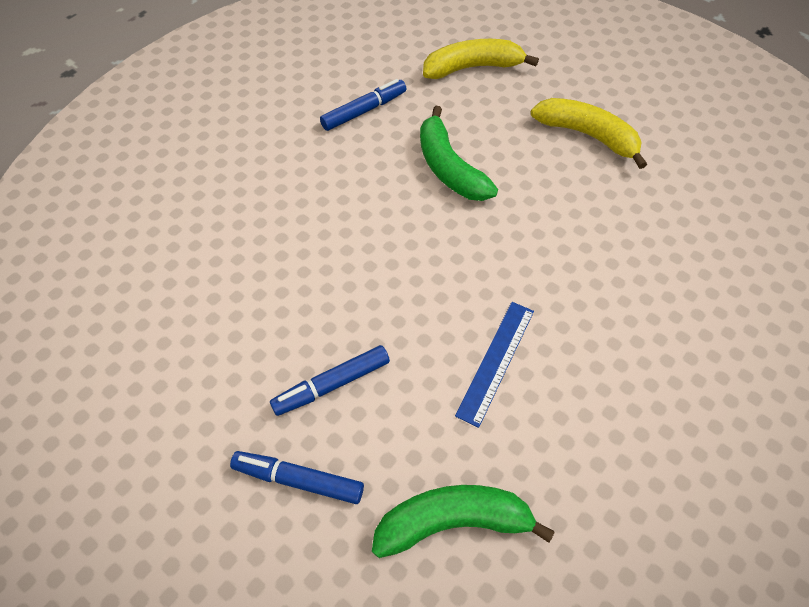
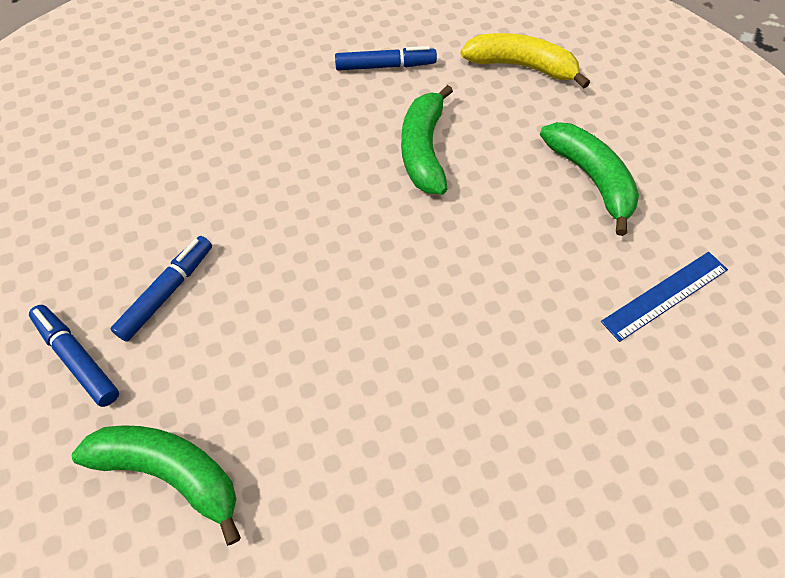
camera: 30 degrees right, 0 degrees up
(332, 384) = (167, 292): blue marker -> blue marker turned 120 degrees clockwise
(496, 361) = (325, 350): blue ruler -> blue ruler (665, 295)
(587, 135) = (591, 179): yellow banana -> green banana

